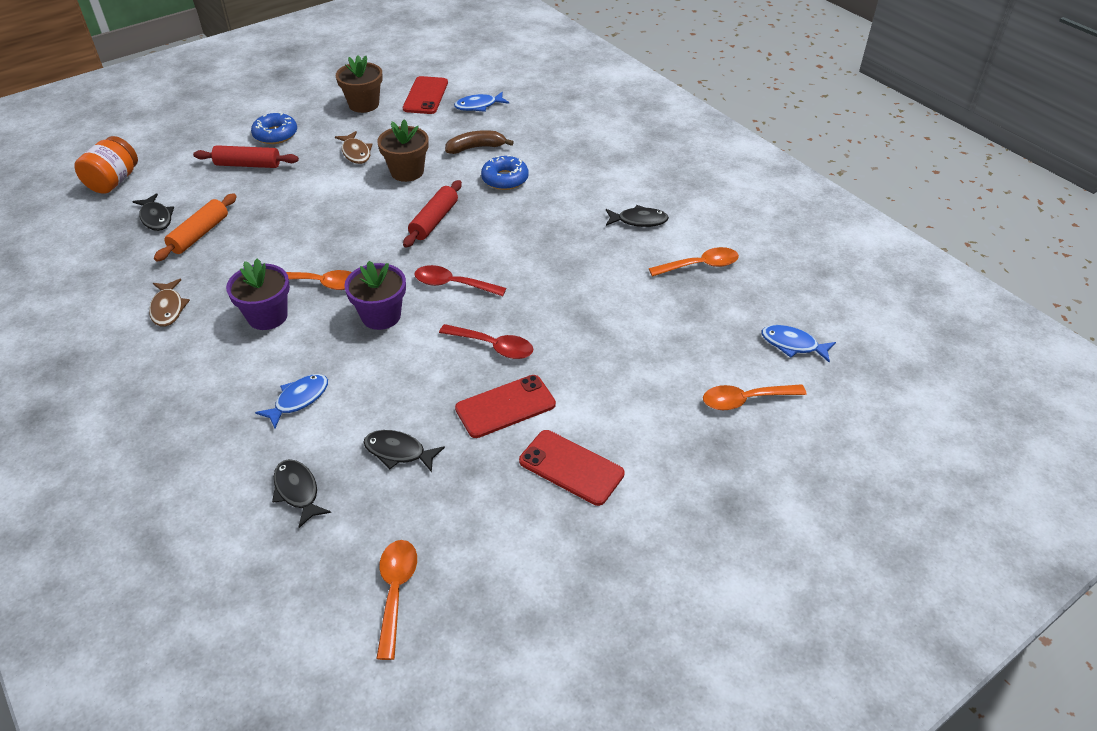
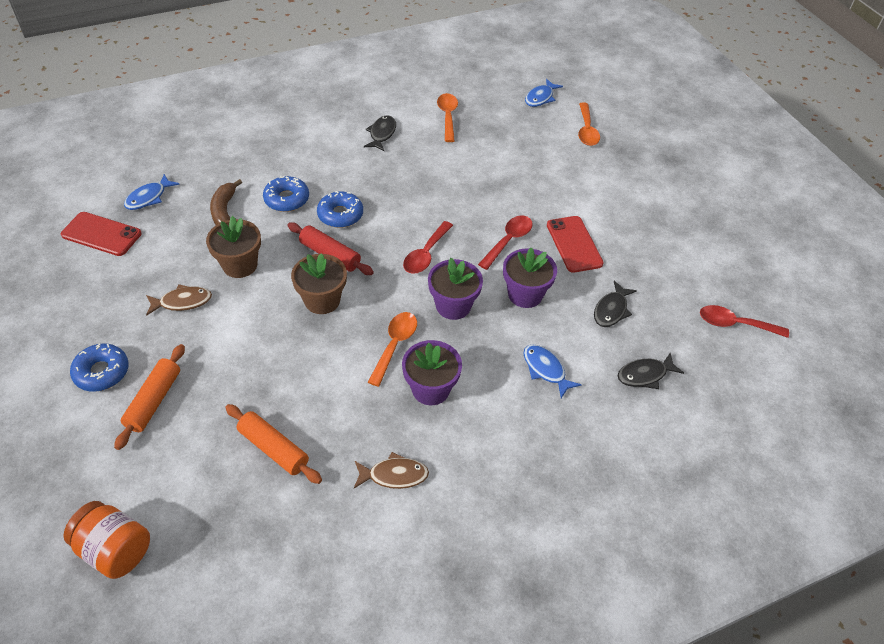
camera: 80 degrees left, 5 degrees up
(156, 218) = (221, 494): black fish -> none
(248, 165) = (154, 401): red rolling pin -> orange rolling pin
(364, 104) = (85, 287): brown flower pot -> brown flower pot (322, 300)
(396, 591) = (735, 324): orange spoon -> red spoon
(409, 370) = (525, 294): none -> purple flower pot
(478, 106) = (149, 197): blue fish -> blue fish turned 45 degrees clockwise
(494, 216) = (340, 215): none -> blue donut
(571, 467) = (635, 221): red phone -> none

